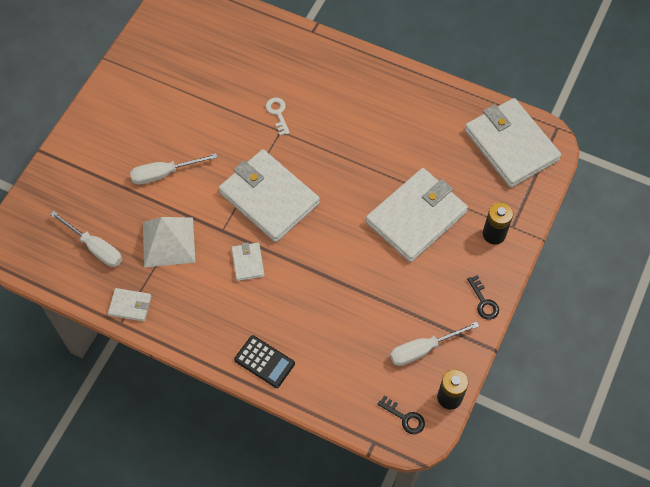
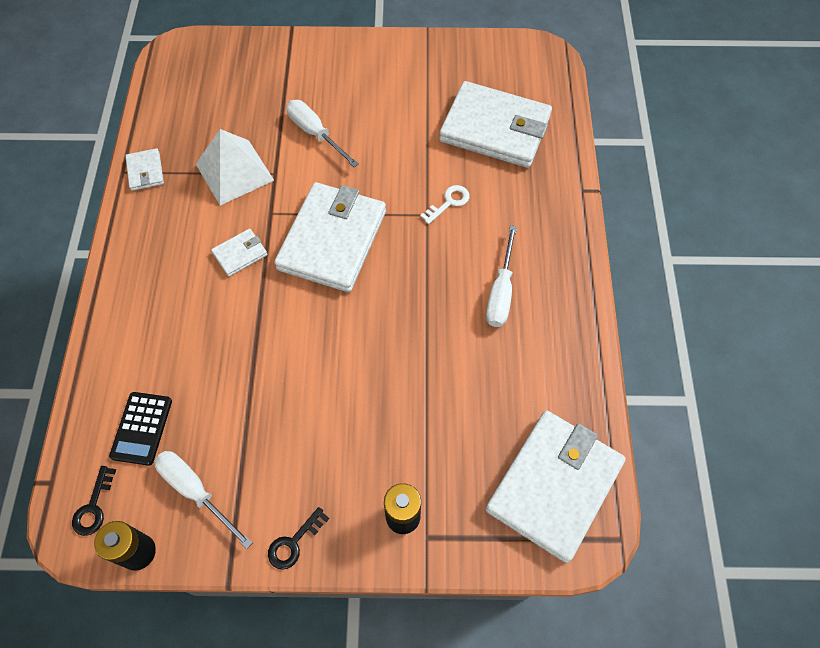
camera: 65 degrees right, 0 degrees up
(95, 247) = (201, 115): white screwdriver -> white screwdriver (500, 292)
(264, 362) = (120, 321): black calculator -> black calculator (141, 428)
(416, 217) = (382, 408): white wallet -> white wallet (495, 129)

